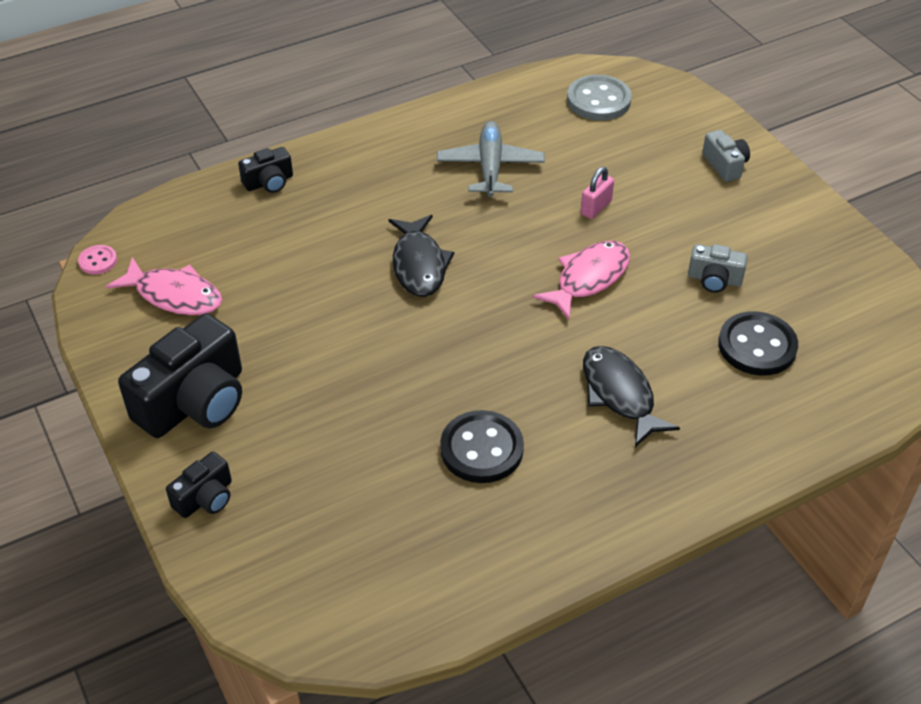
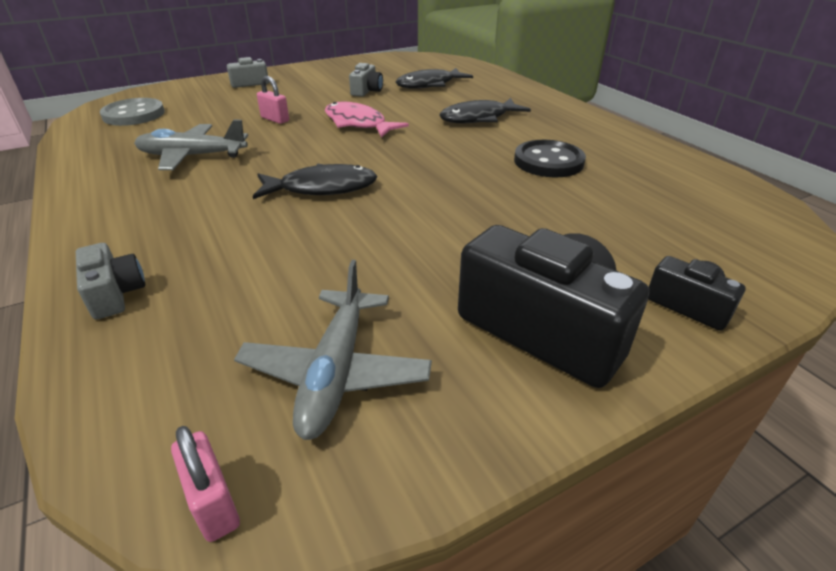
camera: 90 degrees left, 10 degrees down
(98, 261) = (213, 503): pink button -> pink padlock
(174, 295) = (336, 372): pink fish -> grey plane
(269, 182) = (115, 294): black camera -> grey camera
(757, 346) = (429, 85): black button -> black fish

